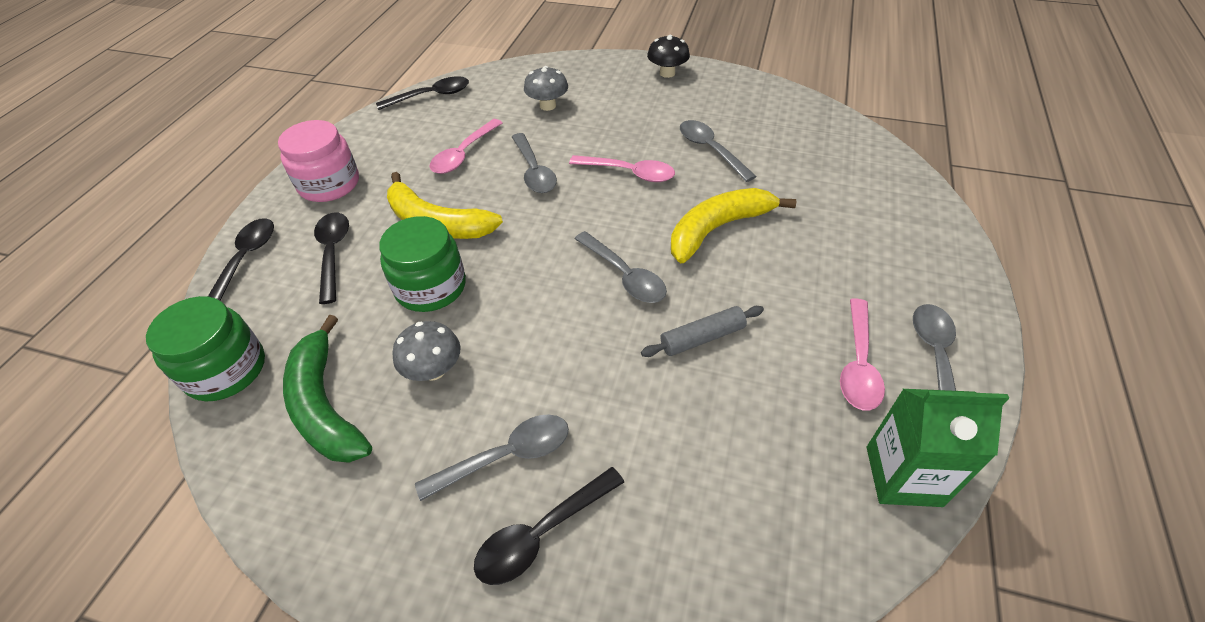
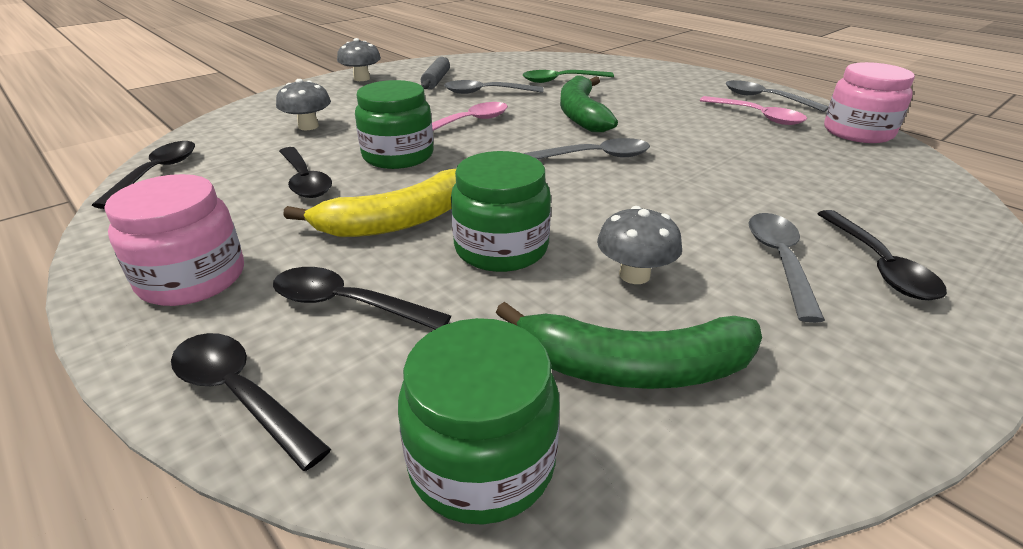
camera: 60 degrees left, 15 degrees down
(463, 154) = (305, 181): pink spoon -> black spoon
(534, 171) = (398, 156): grey spoon -> green jar
(667, 73) = (362, 78): black mushroom -> grey mushroom
(702, 338) = (695, 150): grey rolling pin -> grey rolling pin (436, 80)
(717, 229) = (581, 114): yellow banana -> green banana
(800, 178) = (561, 80): none -> green spoon
(903, 476) = (858, 132): green carton -> pink jar

